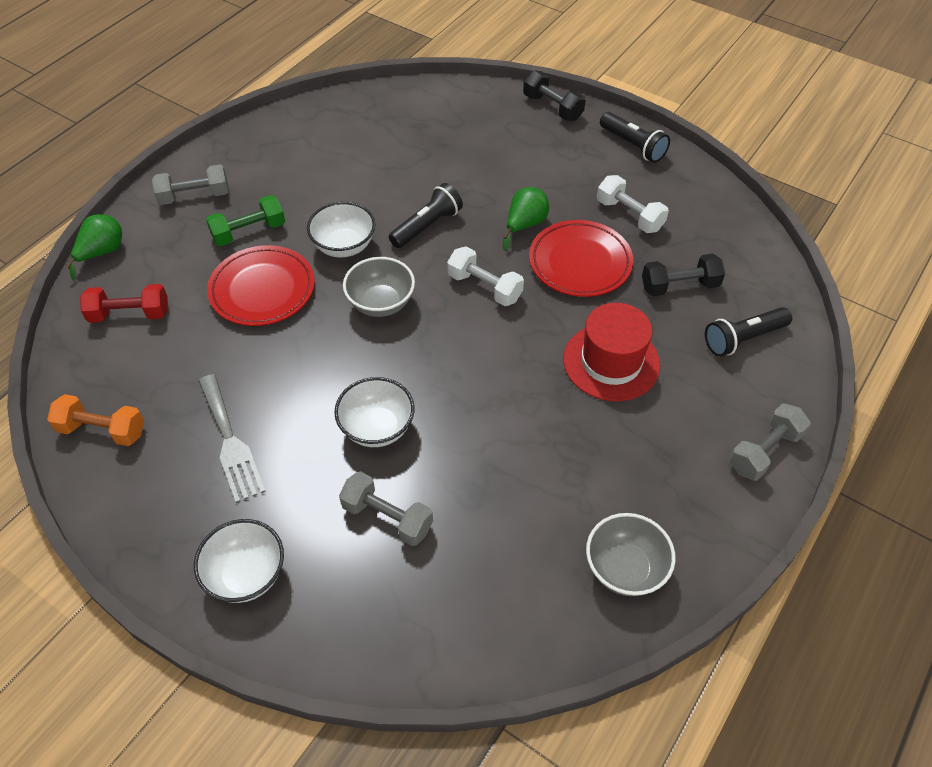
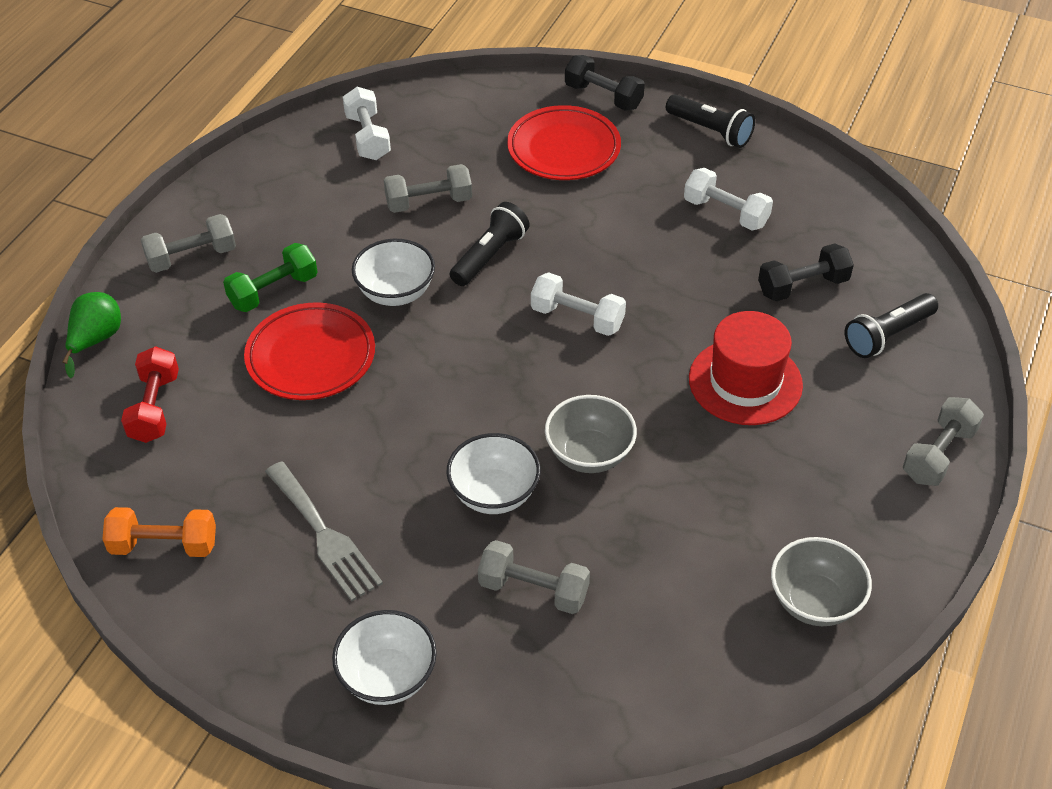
camera: 10 degrees left, 5 degrees down
(130, 314) = (155, 408): red dumbbell -> red dumbbell turned 75 degrees counterclockwise
(357, 118) = (368, 137): none -> white dumbbell
(381, 303) = (459, 353): grey bowl -> grey bowl (589, 454)
(390, 176) = (429, 202): none -> grey dumbbell
(524, 225) = (606, 240): green pear -> none
(580, 263) = (681, 275): red plate -> red plate (563, 149)

